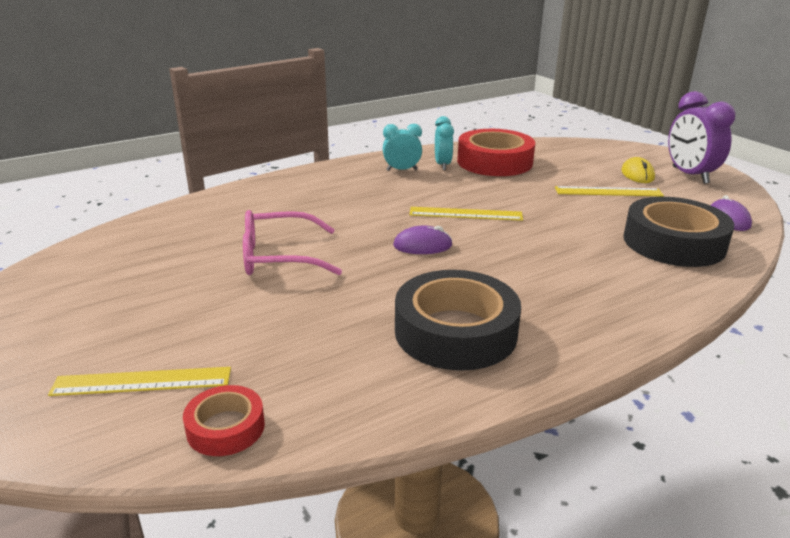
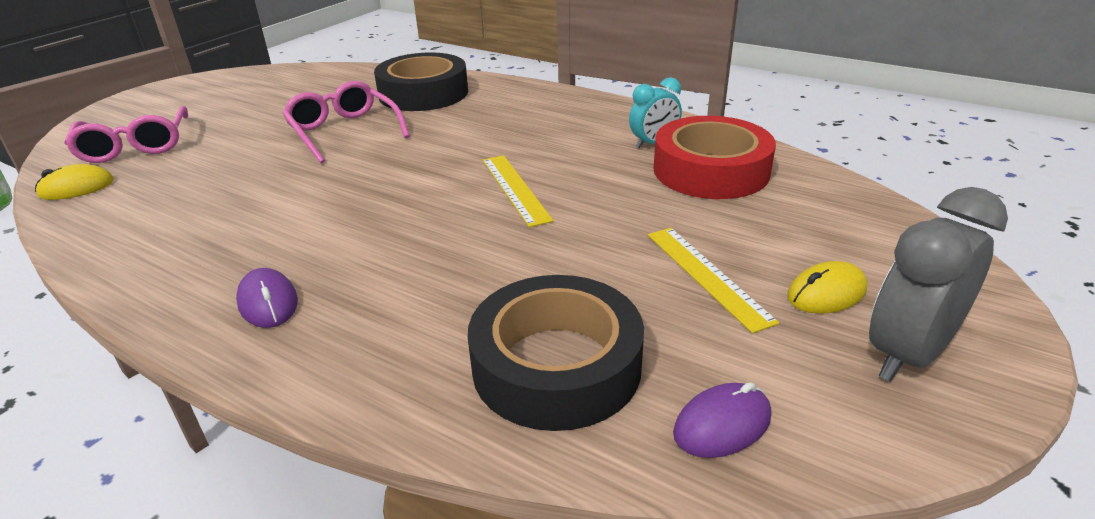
camera: 65 degrees right, 5 degrees up
(142, 381) = (135, 146): yellow ruler -> pink glasses
(225, 427) = (76, 188): red tape -> yellow mouse
(402, 170) = (608, 127): turquoise clock -> none
(422, 245) = (410, 185): purple mouse -> purple mouse (268, 302)
(455, 332) = (229, 243): black tape -> black tape (423, 93)
(689, 175) = (907, 354): purple clock -> grey clock

